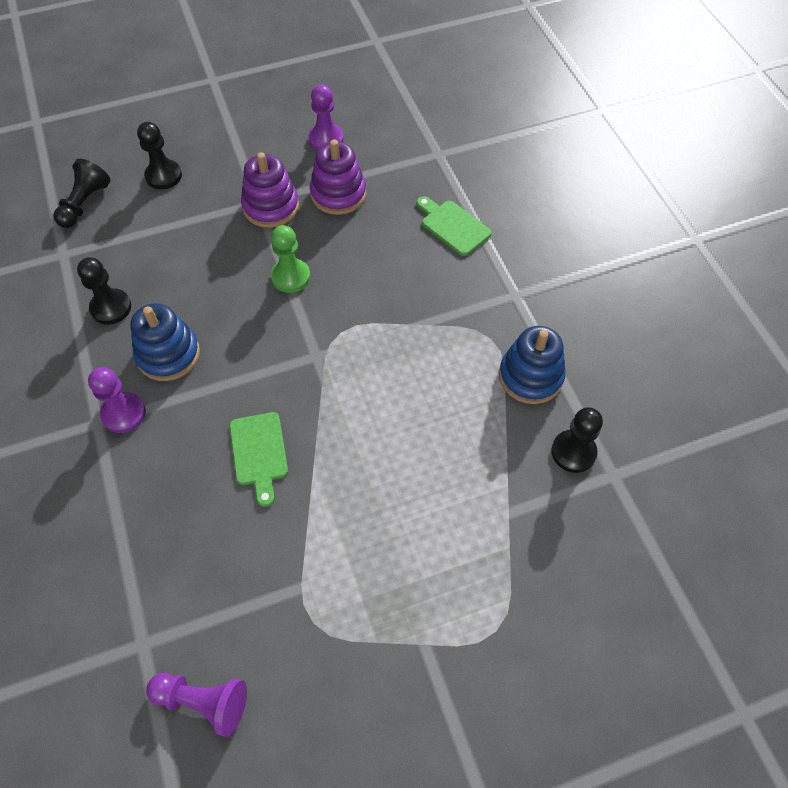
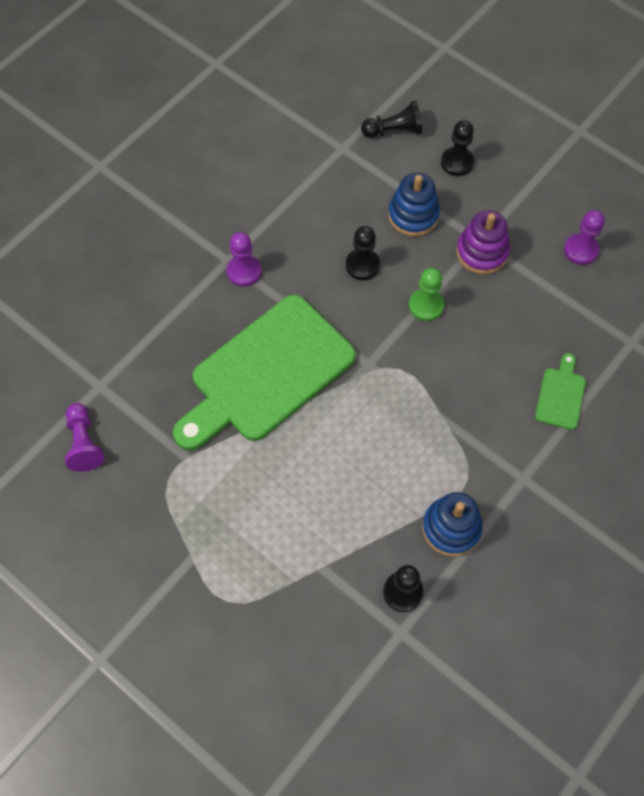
camera: 60 degrees right, 5 degrees up
(111, 308) = (319, 208): black pawn -> black pawn (362, 265)
(168, 354) = (306, 268): blue stacking toy -> blue stacking toy (413, 215)
(259, 453) = (267, 373): green cutting board -> green cutting board, size x2.43
(338, 194) = (530, 292): purple stacking toy -> none

